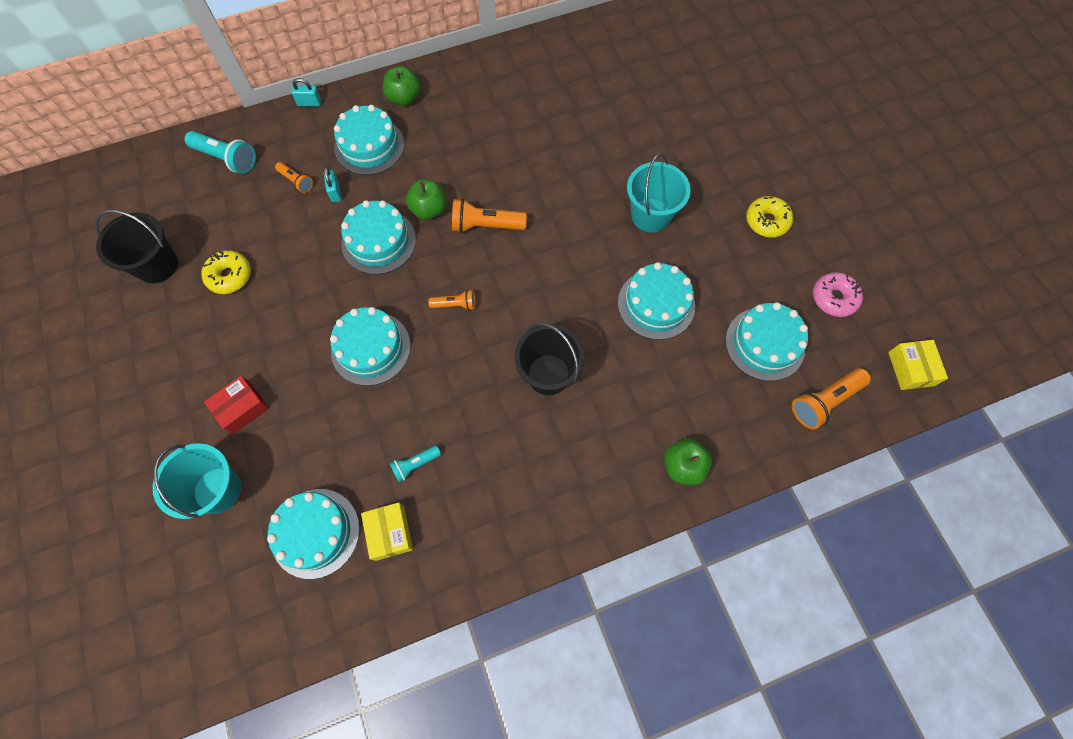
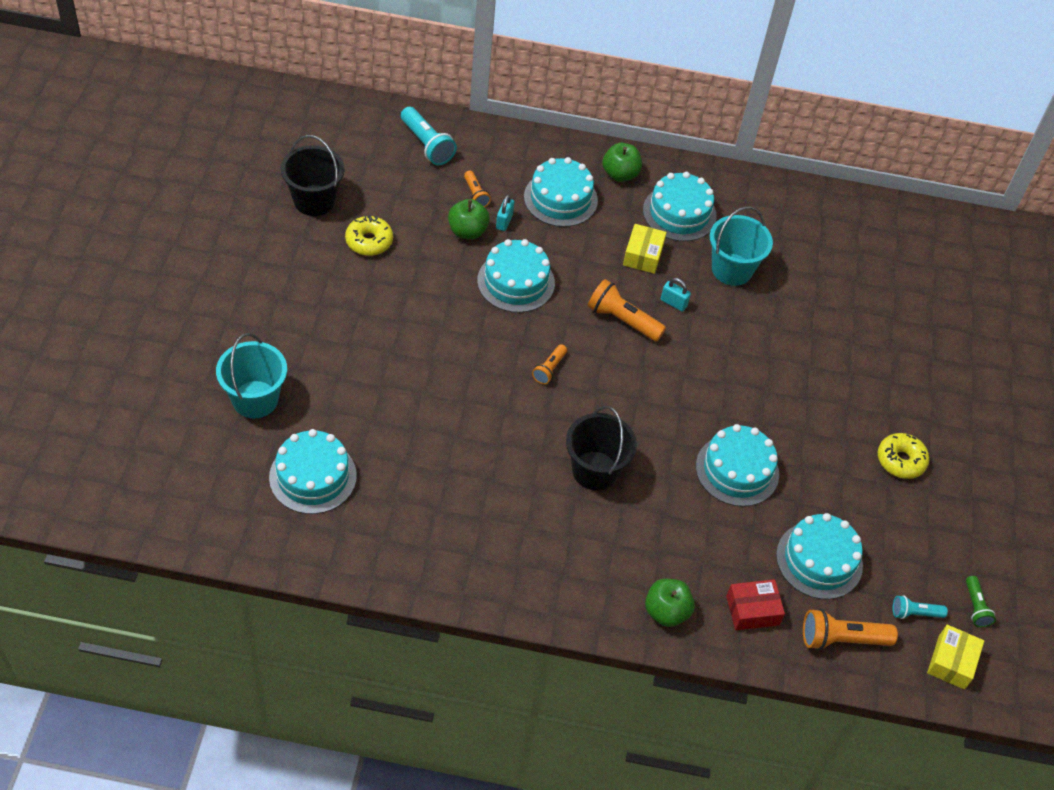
camera: 25 degrees right, 15 degrees down
(242, 408) = (313, 349): red box -> red box (752, 610)
(309, 103) = (530, 135): turquoise padlock -> turquoise padlock (673, 303)
(370, 348) = (451, 363): turquoise cake -> turquoise cake (679, 213)
(389, 533) = (373, 512): yellow box -> yellow box (643, 255)
(415, 464) = (429, 474): turquoise flashlight -> turquoise flashlight (915, 613)
(429, 209) = (579, 279): green apple -> green apple (467, 231)
(455, 304) = (549, 369): orange flashlight -> orange flashlight turned 90 degrees clockwise
(650, 215) = (787, 394): turquoise bucket -> turquoise bucket (732, 269)
(834, 298) = (919, 561): pink donut -> none
(896, 311) = (975, 607): none -> green flashlight

